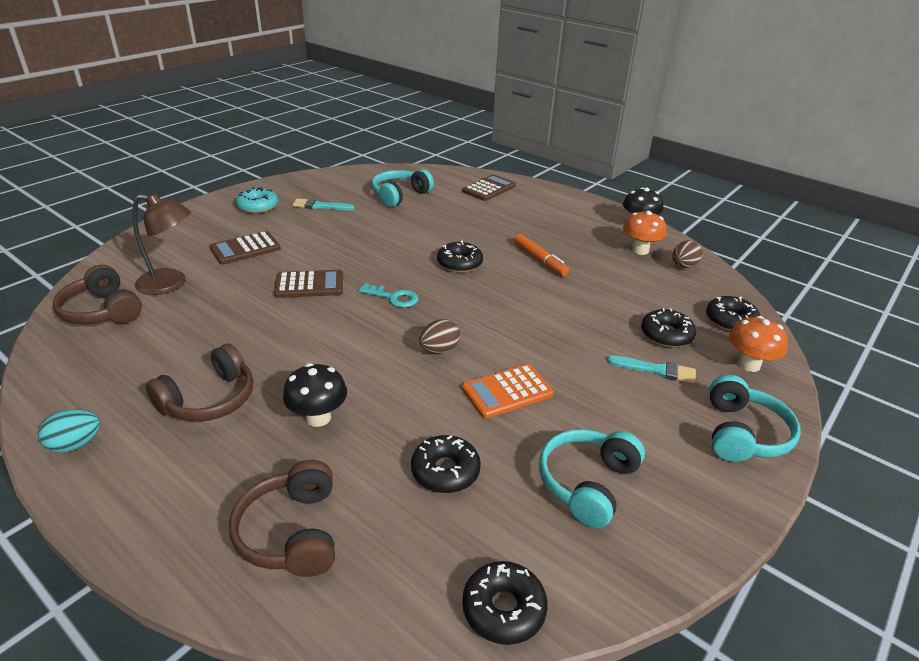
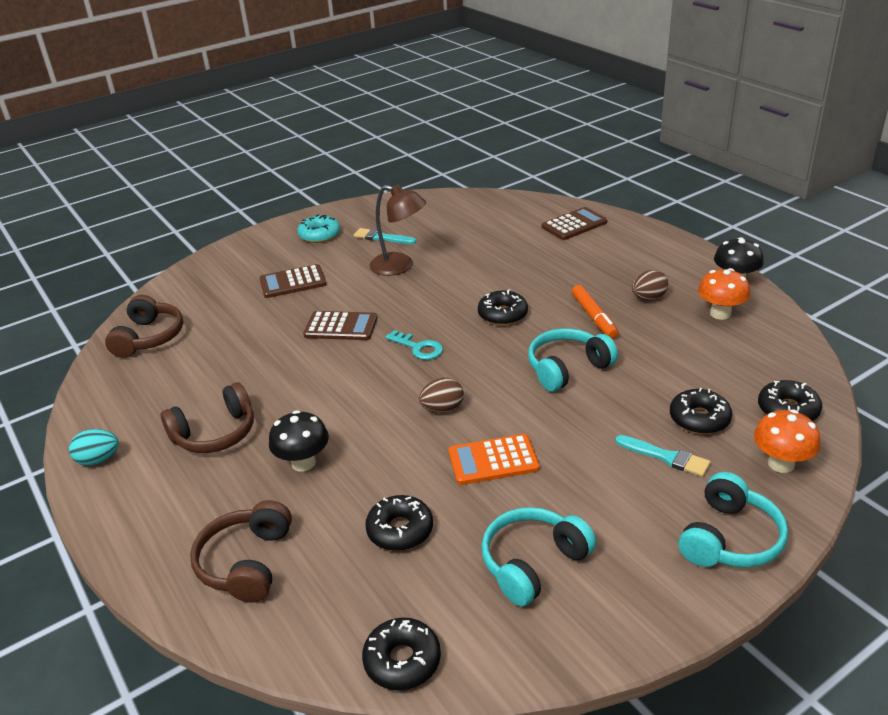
camera: 20 degrees right, 0 degrees up
(102, 311) = (149, 337): brown headphones -> brown headphones turned 150 degrees counterclockwise
(171, 283) = (214, 315): brown lamp -> brown lamp (400, 266)
(400, 195) = (470, 229): turquoise headphones -> turquoise headphones (567, 368)
(683, 266) = (765, 338): brown egg -> brown egg (648, 298)

